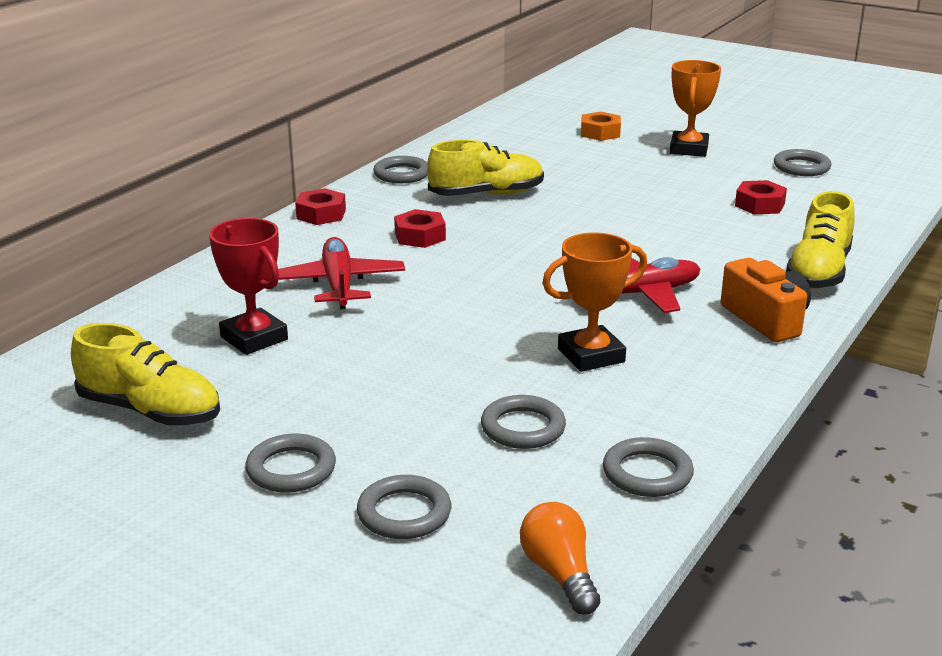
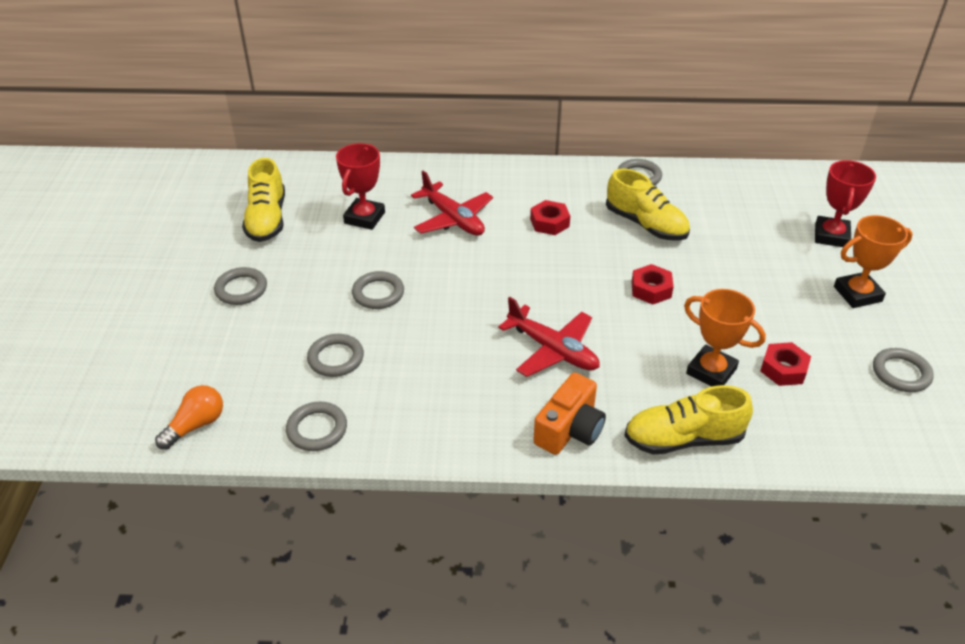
camera: 60 degrees right, 15 degrees up
(321, 214) = (542, 172): red nut -> red nut (651, 289)
(338, 284) = (453, 219): red plane -> red plane turned 90 degrees clockwise
(404, 513) = (222, 345): grey ring -> grey ring (378, 293)
(591, 355) = (445, 357): orange trophy -> orange trophy (711, 371)
(600, 133) = (831, 236): orange nut -> red trophy

